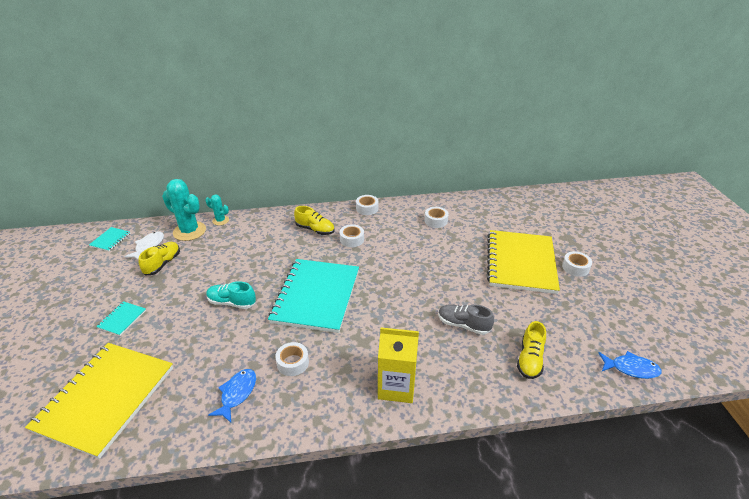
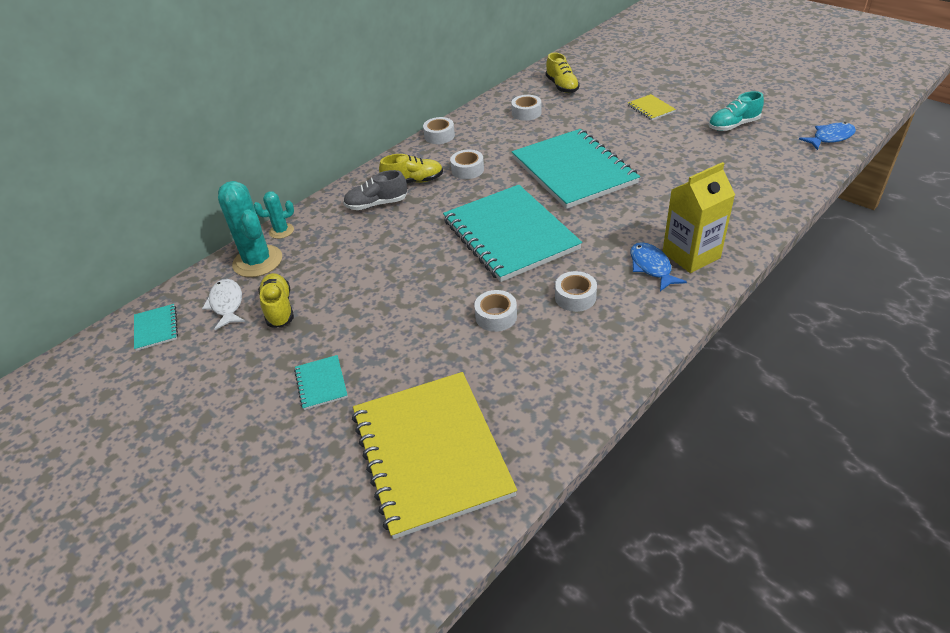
camera: 35 degrees left, 5 degrees up
(189, 231) = (258, 261): turquoise cactus -> turquoise cactus turned 60 degrees clockwise
(232, 302) = (429, 291): turquoise shoe -> turquoise shoe (733, 125)
(237, 393) = (563, 353): blue fish -> blue fish (651, 267)
(409, 277) = (573, 171): none -> turquoise notebook
(463, 325) = (675, 179): grey shoe -> grey shoe (377, 204)
(520, 263) = (650, 108): yellow notebook -> yellow notebook, size x0.40
(530, 359) = (758, 173): yellow shoe -> yellow shoe (562, 86)
(575, 267) = (697, 90): white tape -> white tape (496, 316)

